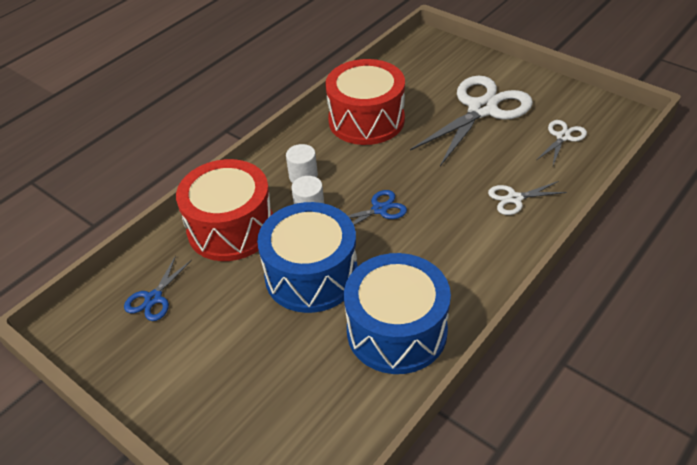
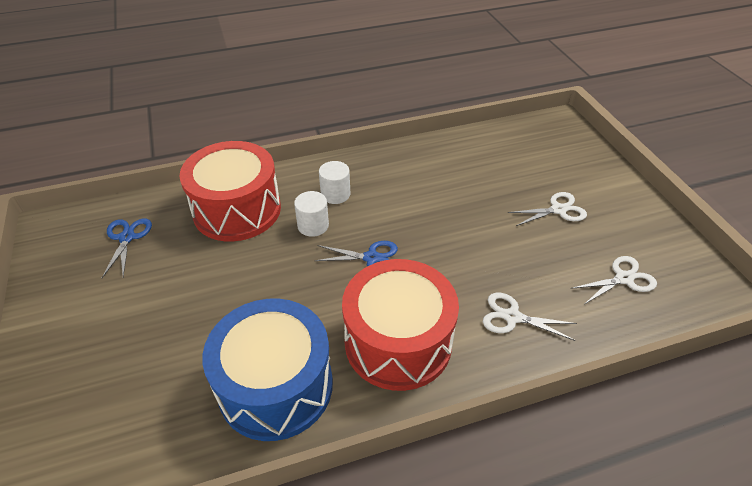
camera: 30 degrees right, 0 degrees up
(153, 298) = (127, 237): blue scissors -> blue scissors turned 120 degrees clockwise
(311, 275) = (257, 287): blue drum -> none
(366, 120) = (436, 170): red drum -> red drum (398, 342)
(482, 109) = (558, 210): white scissors -> white scissors, size x0.47

